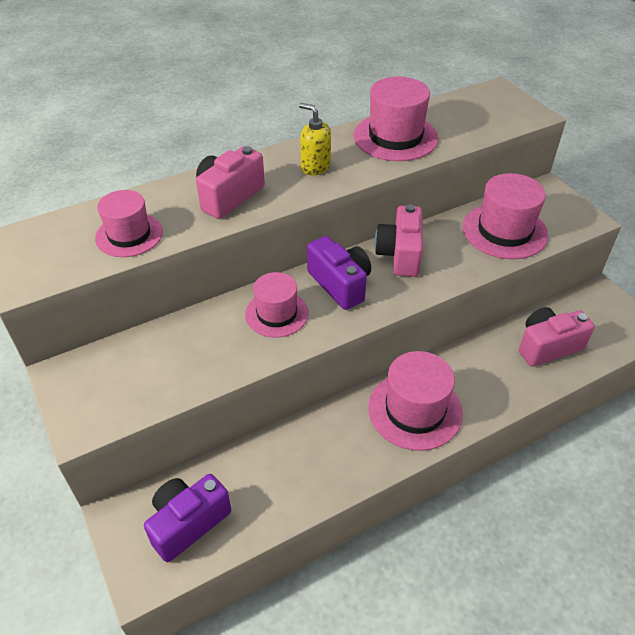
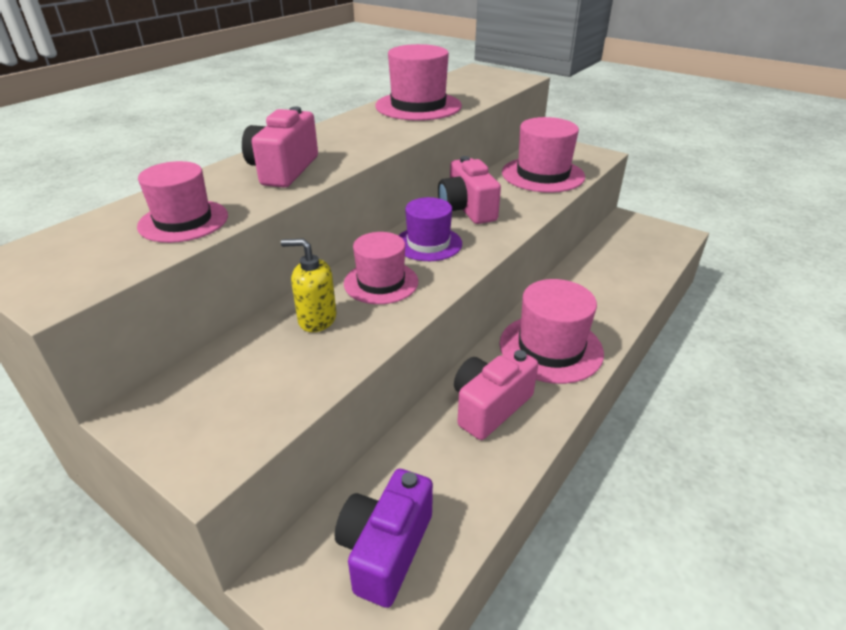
camera: 25 degrees left, 10 degrees down
(315, 167) = (359, 135): yellow soap dispenser -> yellow soap dispenser (317, 319)
(340, 284) = (428, 243): purple camera -> purple hat
(547, 346) = (621, 266): pink camera -> pink camera (490, 406)

